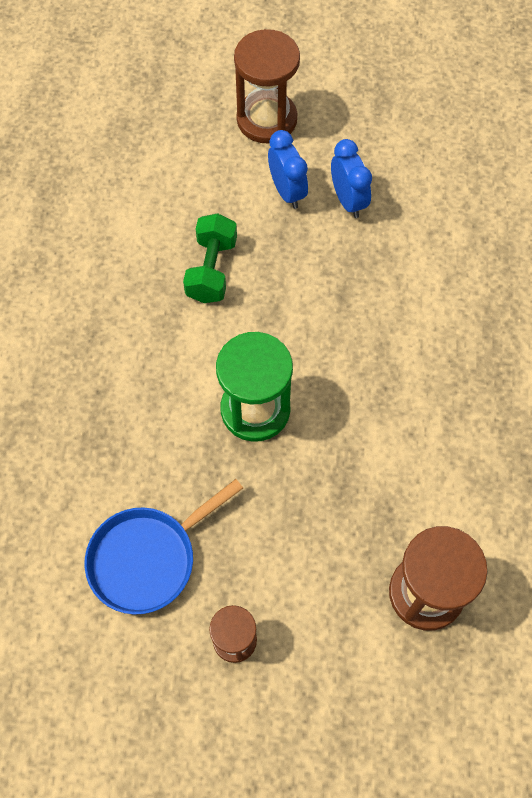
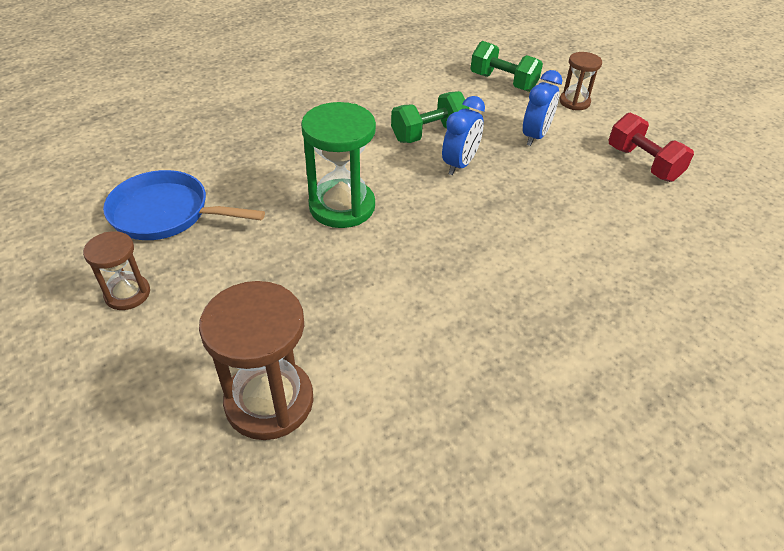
camera: 50 degrees right, 20 degrees down
(187, 147) = (503, 82): none -> green dumbbell
(266, 119) = (574, 102): brown hourglass -> brown hourglass, size x0.57
(348, 200) = (571, 167): blue clock -> blue clock (460, 164)
(386, 147) = (643, 163): none -> red dumbbell

